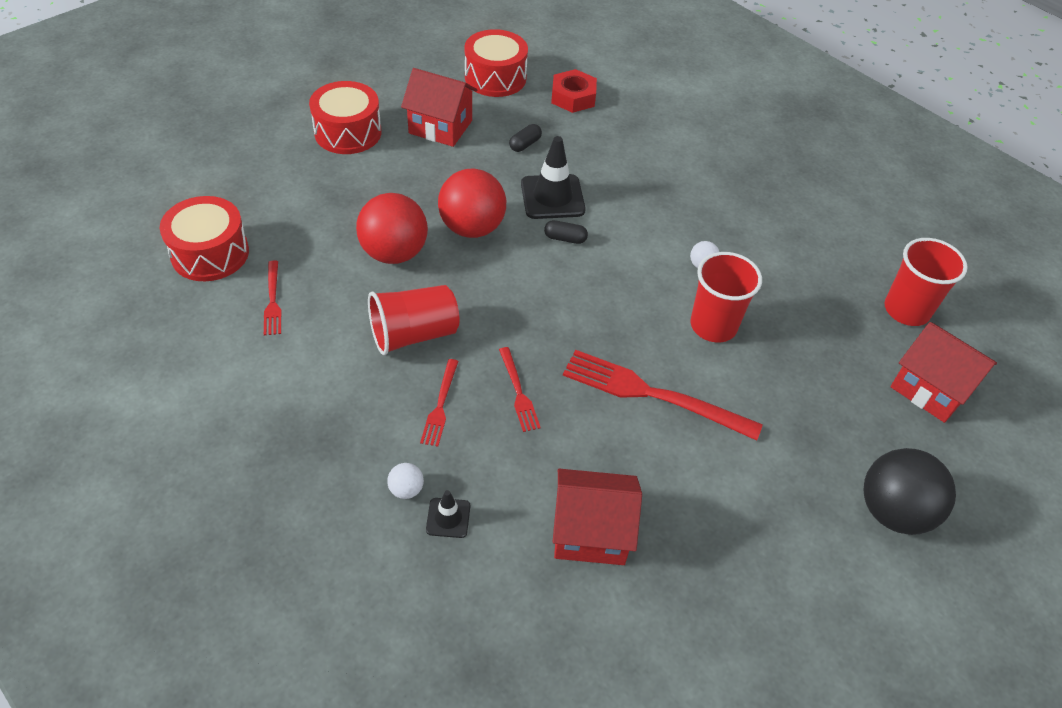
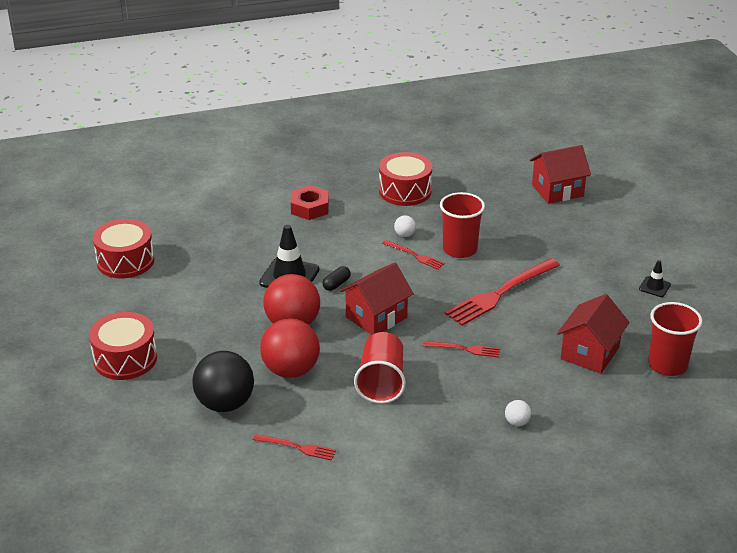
camera: 60 degrees left, 15 degrees down
(210, 253) = (216, 472): red drum -> red drum (405, 191)
(440, 127) = (162, 307): red house -> red house (376, 317)
(440, 405) = (454, 387): red fork -> red fork (414, 255)
(448, 518) = (549, 409): black traffic cone -> black traffic cone (654, 287)
(525, 144) = (220, 271): black capsule -> none
(573, 97) = (185, 231): red nut -> red nut (310, 208)
(893, 511) = (631, 238): black ball -> black ball (225, 404)
(906, 310) = (495, 174): red cup -> red cup (667, 365)

